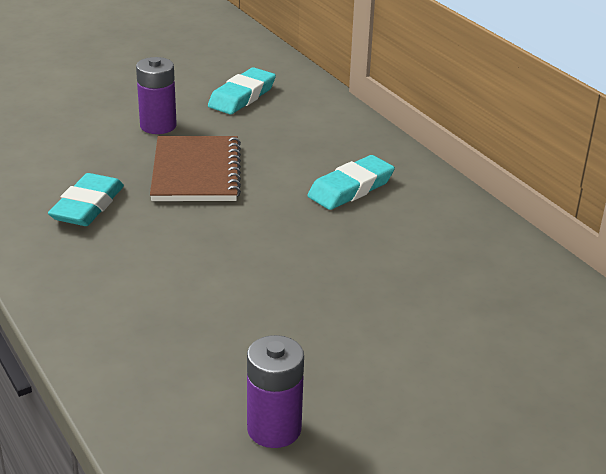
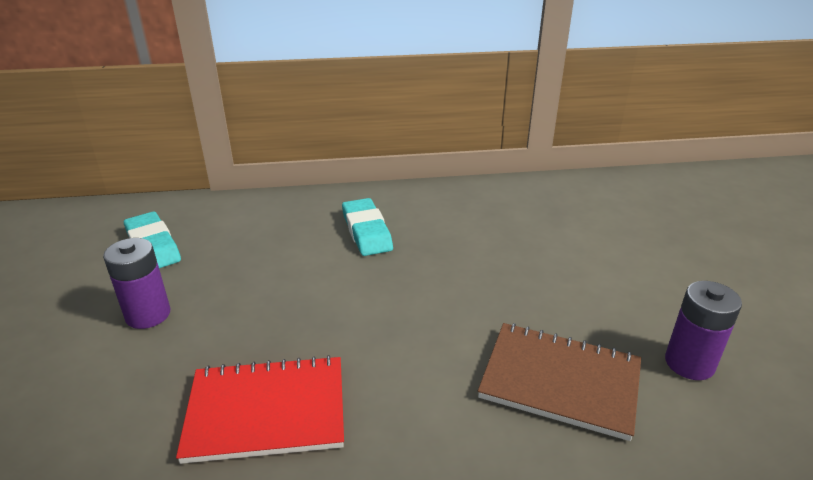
camera: 65 degrees left, 0 degrees up
(87, 206) = (266, 411): turquoise eraser -> red notebook
(196, 172) = (266, 310): brown notebook -> brown notebook (560, 381)

